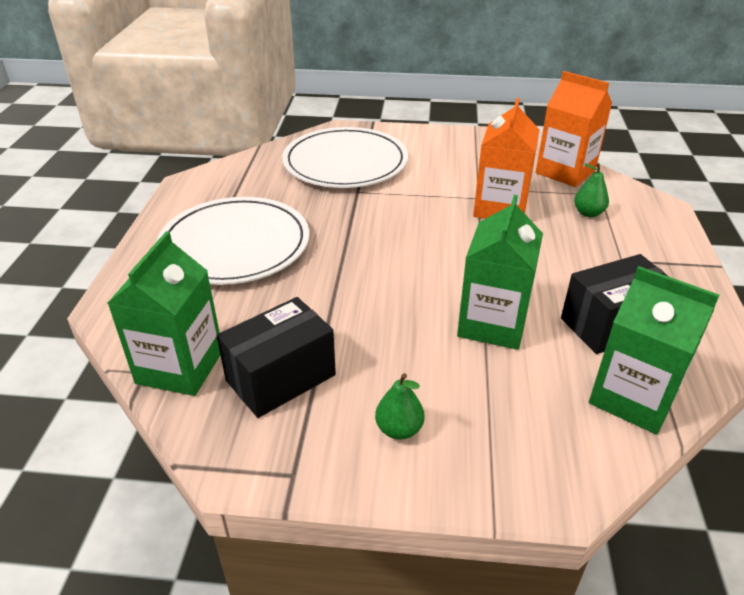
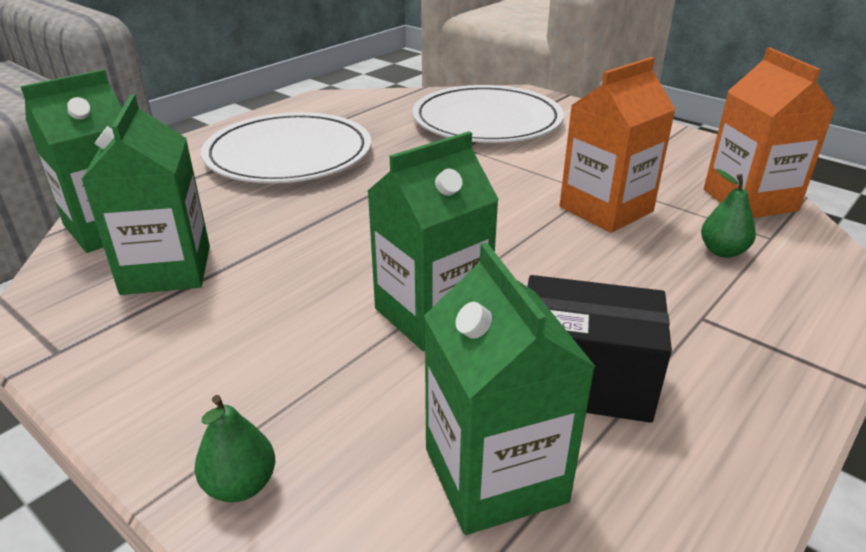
camera: 35 degrees right, 5 degrees down
(281, 378) = (166, 270): black box -> green carton
(399, 429) = (193, 363): green pear -> green pear (240, 485)

